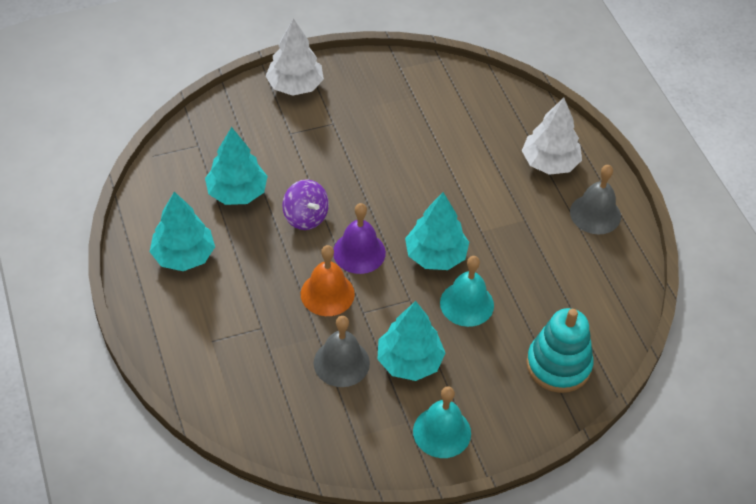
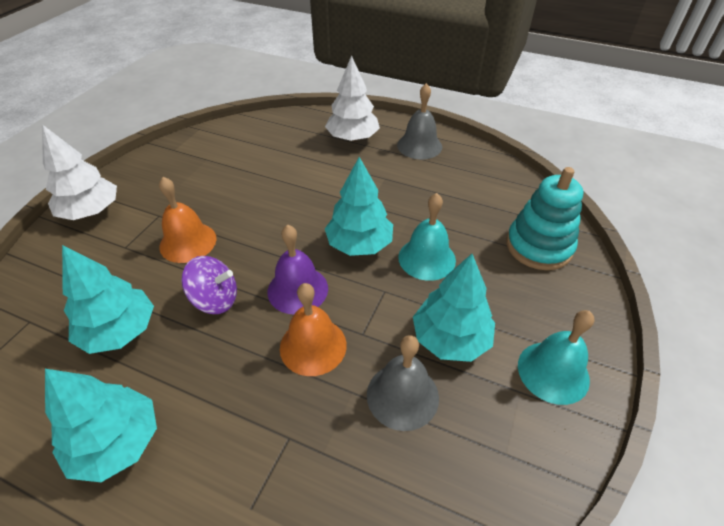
camera: 45 degrees left, 5 degrees down
(330, 161) = (188, 242): none -> orange bell

